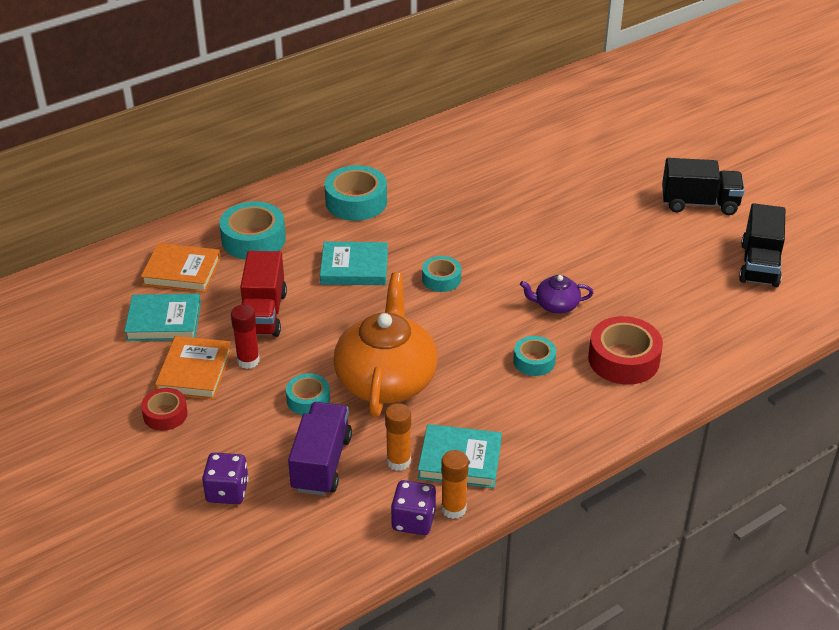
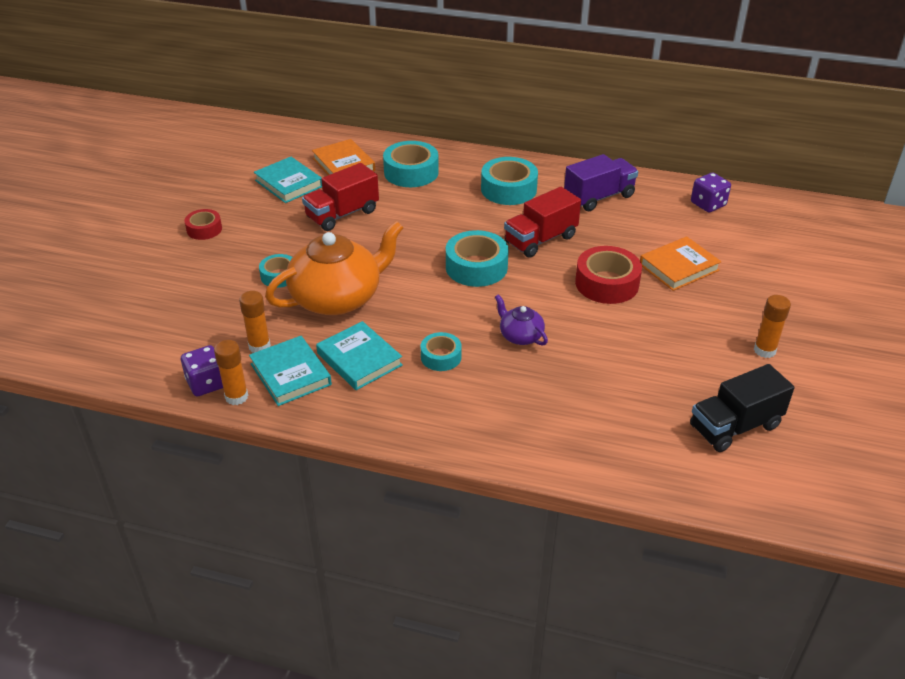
camera: 50 degrees right, 0 degrees up
(194, 372) = (255, 219): orange book -> orange book (679, 267)
(227, 491) = (158, 289): purple dice -> purple dice (708, 204)
(248, 361) = (289, 233): red glue stick -> none
(321, 463) = (223, 313): purple truck -> purple truck (599, 197)
(354, 268) = (437, 225): turquoise book -> turquoise book (359, 359)
(441, 279) = (476, 267): turquoise tape -> turquoise tape, size x1.70
(448, 226) = (540, 240): none -> red truck
(623, 359) = (501, 403): red tape -> red tape (607, 283)
(699, 203) = (764, 350): black truck -> orange glue stick

